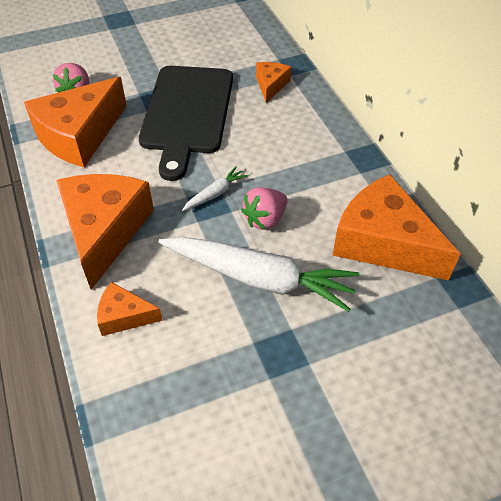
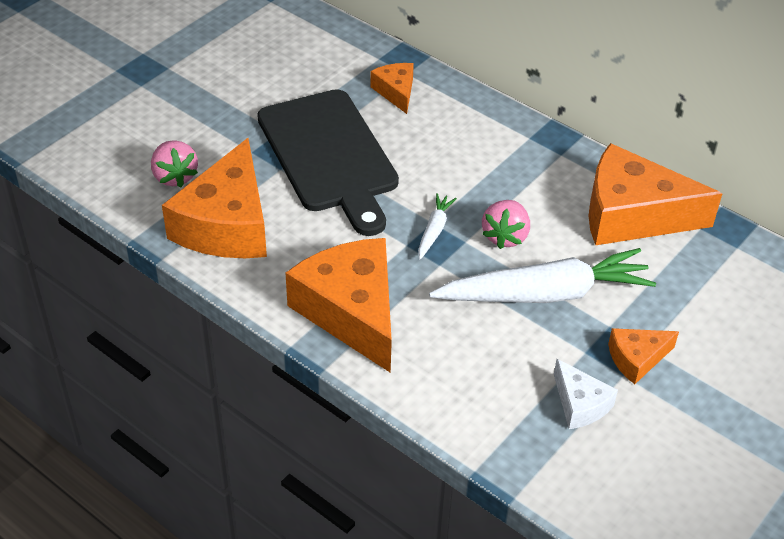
camera: 30 degrees left, 5 degrees down
(124, 316) = (446, 381): orange cheese -> orange cheese (637, 359)
(212, 387) = (580, 404): none -> white cheese

